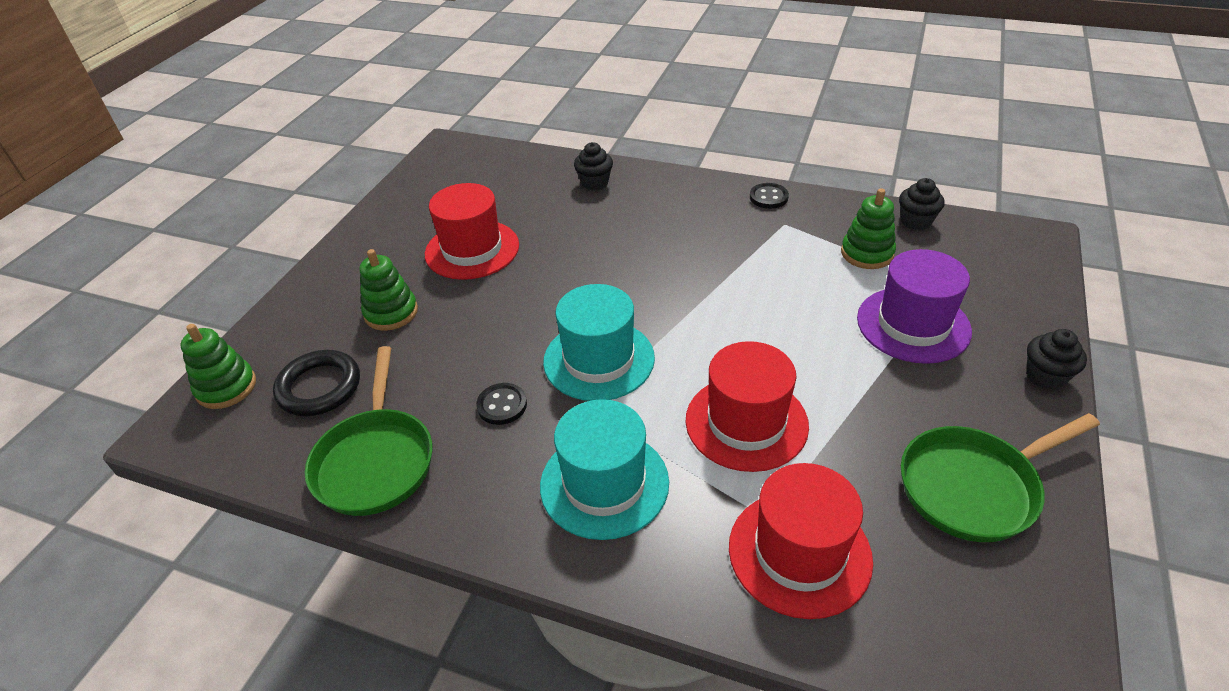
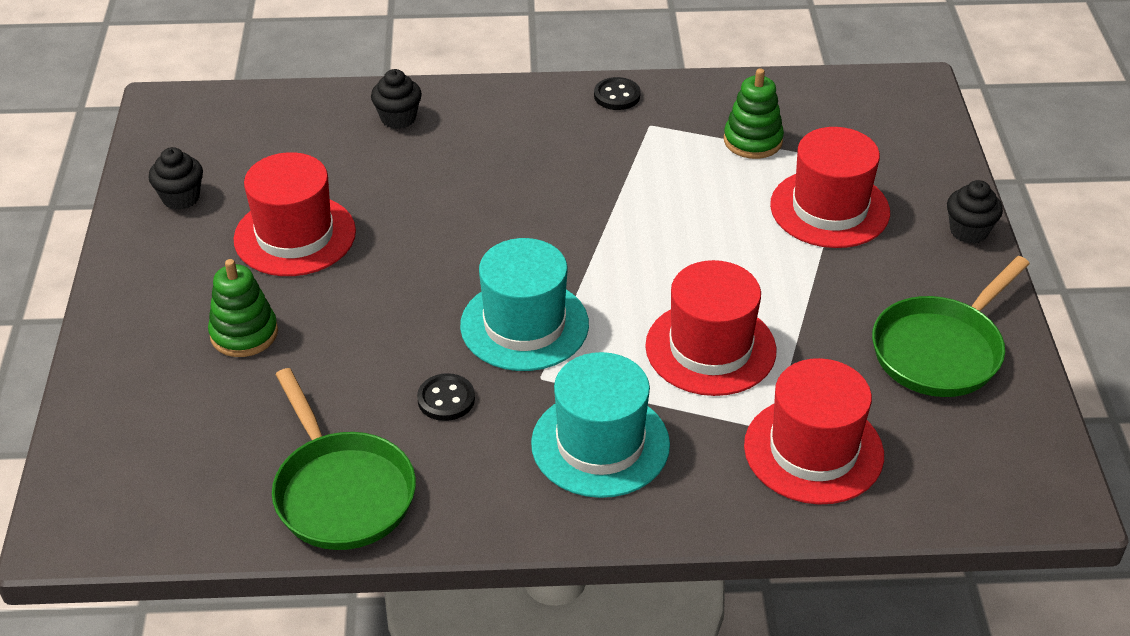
camera: 25 degrees left, 0 degrees up
(226, 387) = (97, 468): green stacking toy -> none
(319, 387) = (216, 437): black ring -> none
(913, 324) = (829, 209): purple hat -> red hat
(916, 221) = (788, 92): black cupcake -> black cupcake (181, 198)

